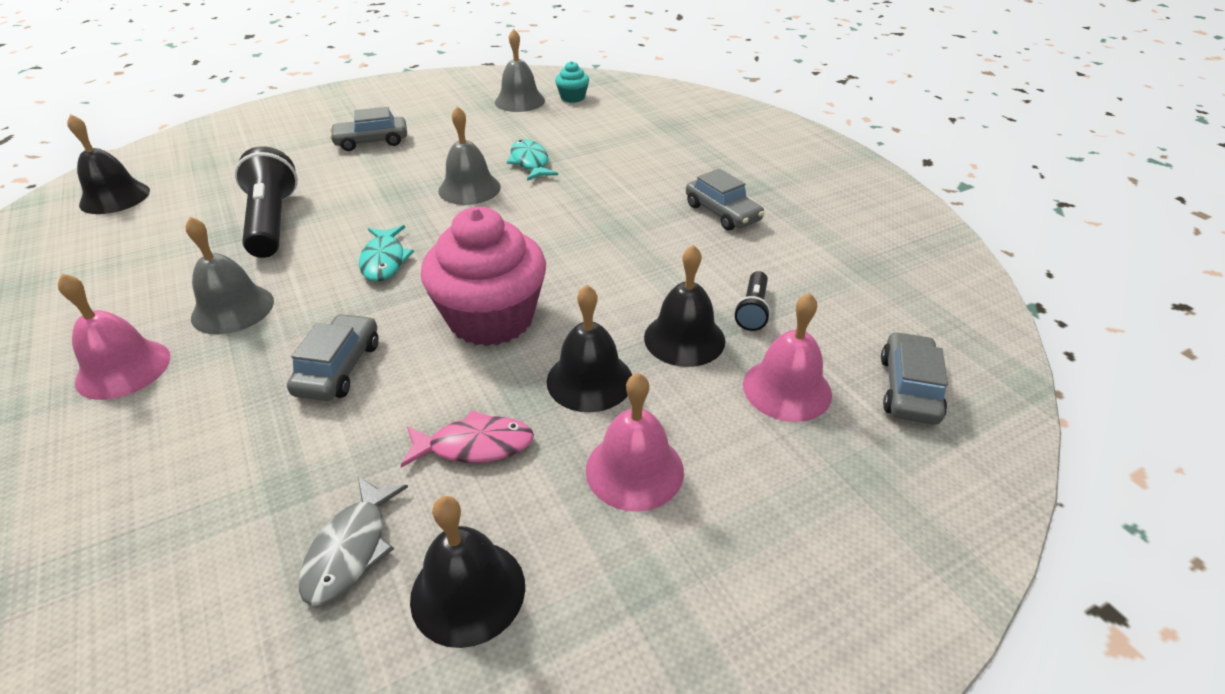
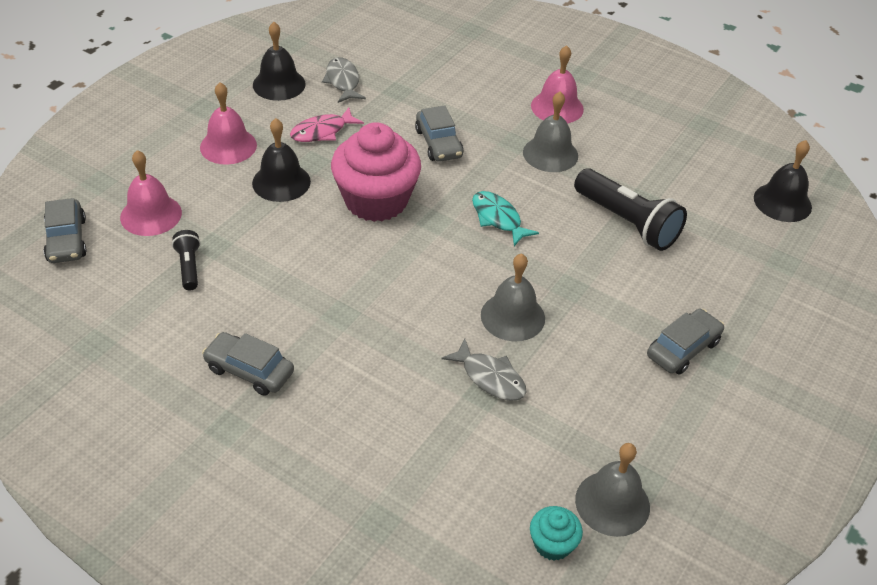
camera: 150 degrees right, 5 degrees up
(530, 162) = (490, 377): turquoise fish -> grey fish
(684, 338) = (232, 228): black bell -> none

